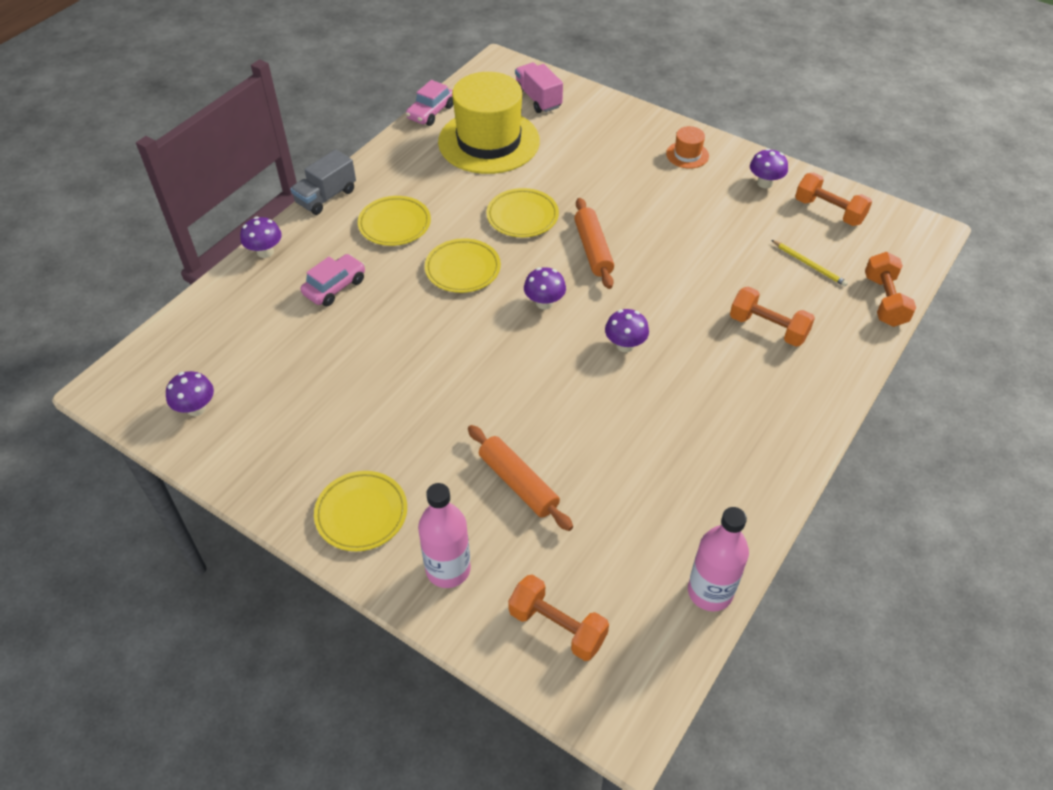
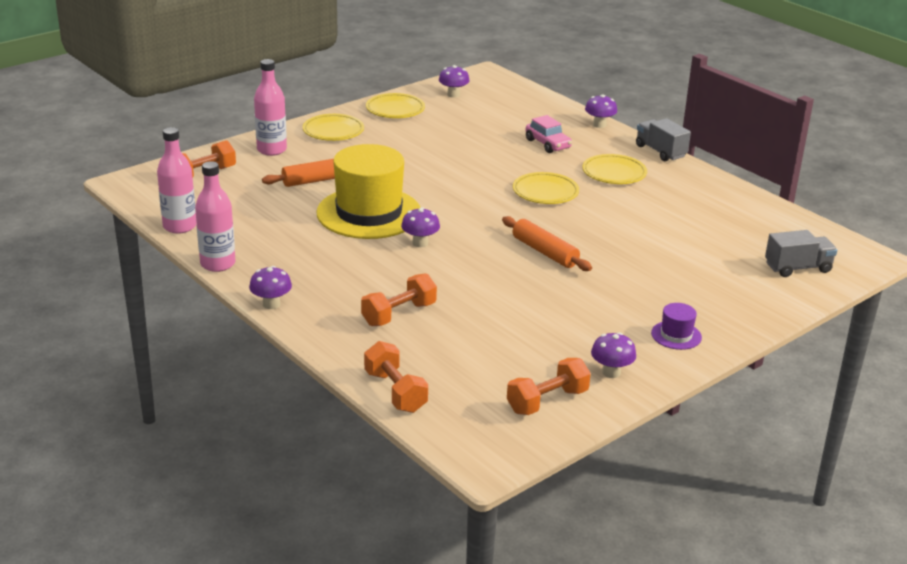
camera: 105 degrees right, 20 degrees down
(430, 112) = (780, 209): pink car -> none
(489, 141) = (725, 230): yellow hat -> yellow hat (369, 213)
(522, 216) = (604, 228): yellow plate -> yellow plate (395, 110)
(538, 99) = (798, 268): pink truck -> grey truck
(544, 303) = (488, 218): purple mushroom -> purple mushroom (271, 304)
(593, 249) = (544, 252): orange rolling pin -> orange rolling pin turned 45 degrees clockwise
(687, 155) = (676, 335): orange hat -> purple hat
(770, 512) = (218, 264): none -> pink bottle
(809, 265) = (469, 362): yellow pencil -> none
(884, 301) = (395, 392): orange dumbbell -> orange dumbbell turned 45 degrees clockwise

